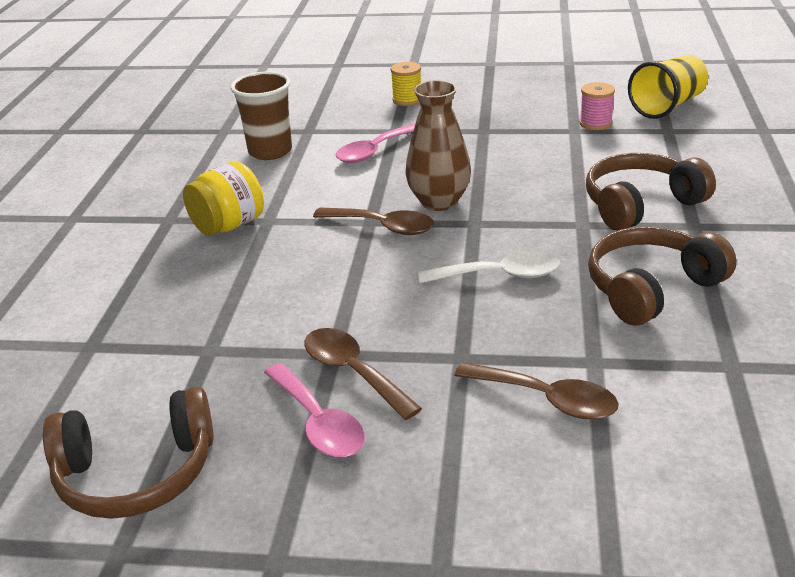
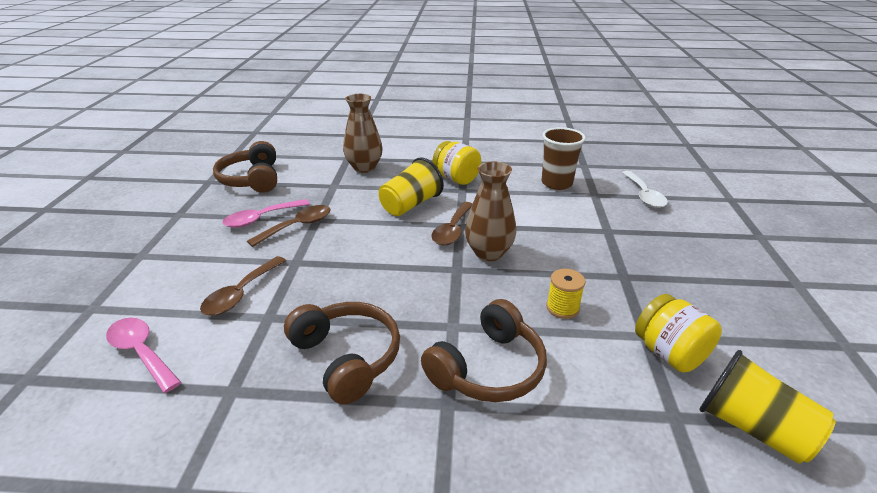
camera: 85 degrees right, 0 degrees up
(146, 320) = (364, 168): none -> brown vase
(303, 263) = (410, 205): none -> yellow cup
(375, 151) = (568, 223): pink spoon -> pink spoon (142, 352)
(407, 100) = (672, 235): yellow spool -> yellow spool (562, 308)
(499, 275) = (382, 279): white spoon -> white spoon (644, 195)
(595, 123) = (669, 353): pink spool -> yellow jar
(640, 205) = (488, 368): brown headphones -> brown headphones turned 75 degrees clockwise

